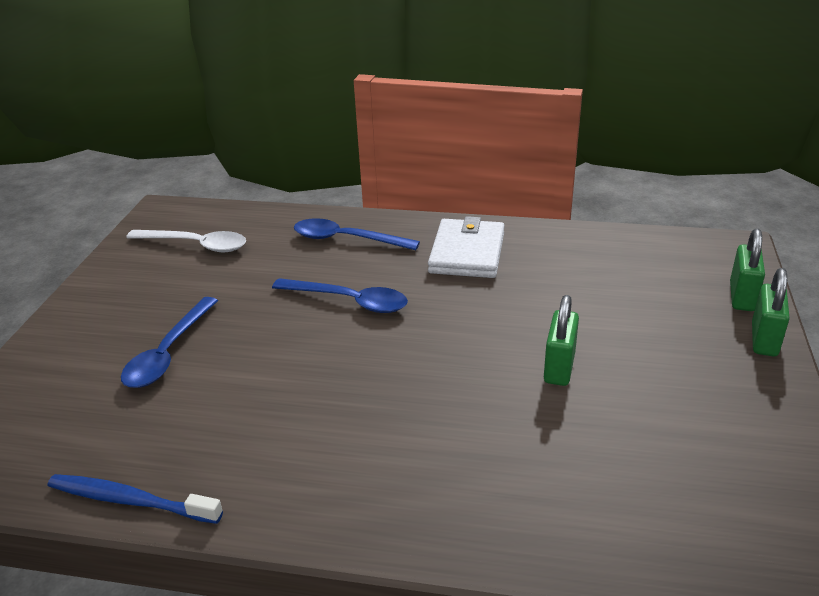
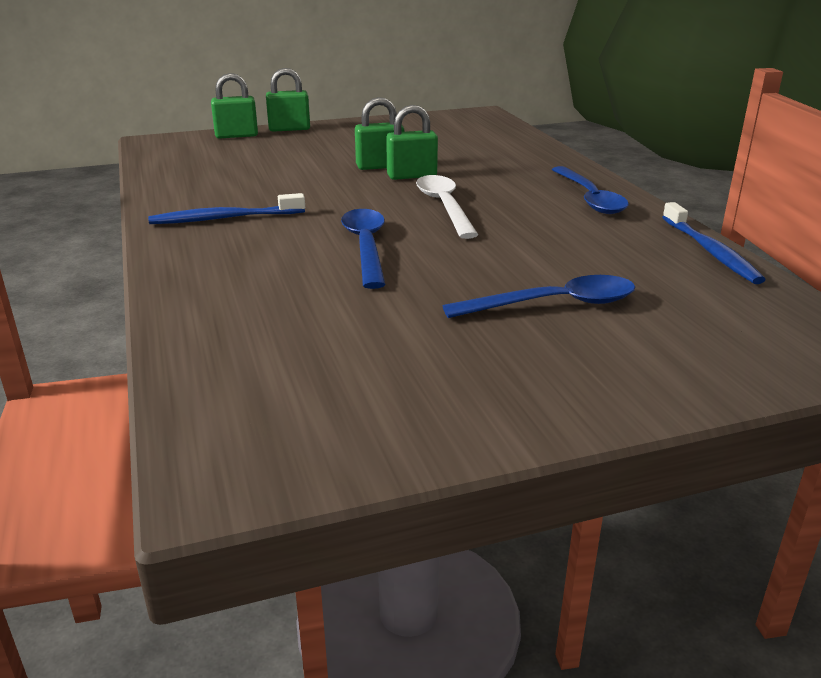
camera: 120 degrees left, 5 degrees down
(196, 245) = (322, 384): white spoon -> white spoon (444, 206)
(346, 239) = (233, 281): blue spoon -> blue spoon (589, 198)
(467, 253) = (225, 218): white wallet -> blue toothbrush
(509, 380) = (412, 176): none -> green padlock

